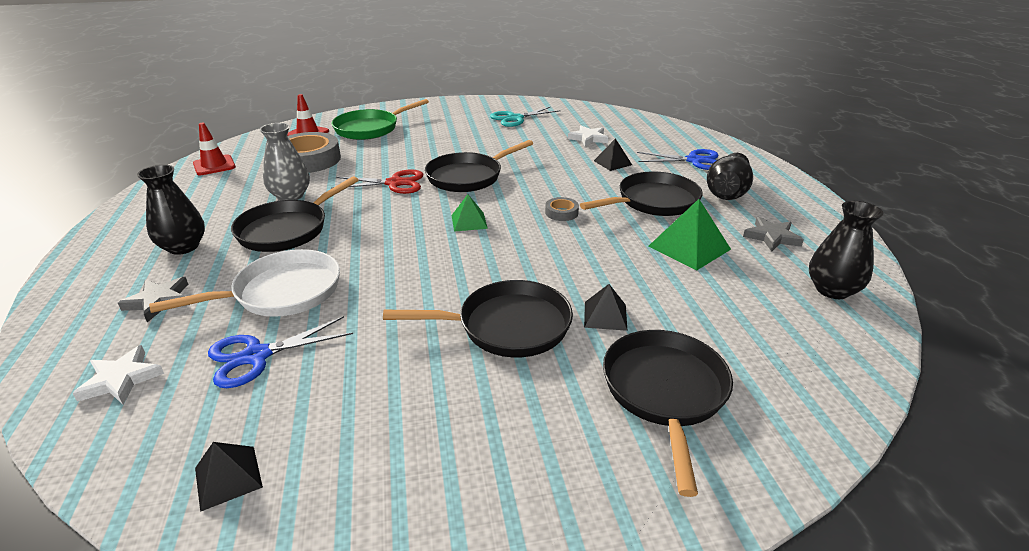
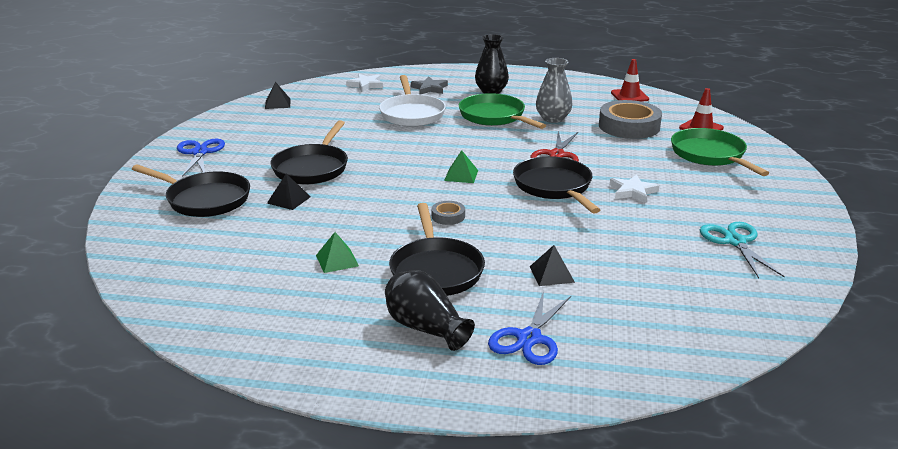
camera: 110 degrees right, 5 degrees down
(257, 356) = (355, 108): blue scissors -> blue scissors (200, 153)
(288, 229) = (494, 117): black pan -> green pan
(588, 138) = (641, 278): white star -> white star (632, 191)
(689, 247) = (337, 260): green pyramid -> green pyramid, size x0.61
(771, 237) = (312, 314): grey star -> none
(832, 290) = (210, 307): black vase -> none

